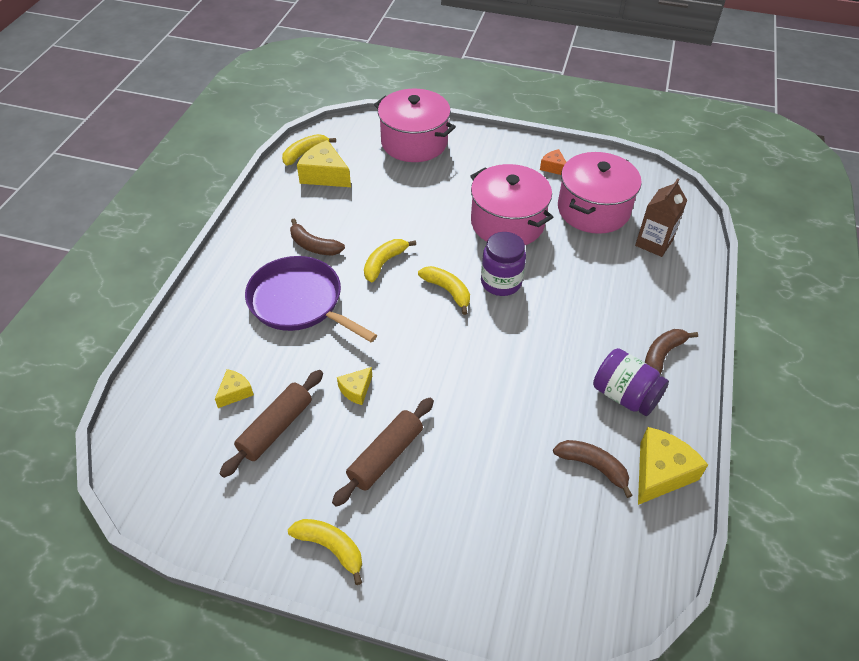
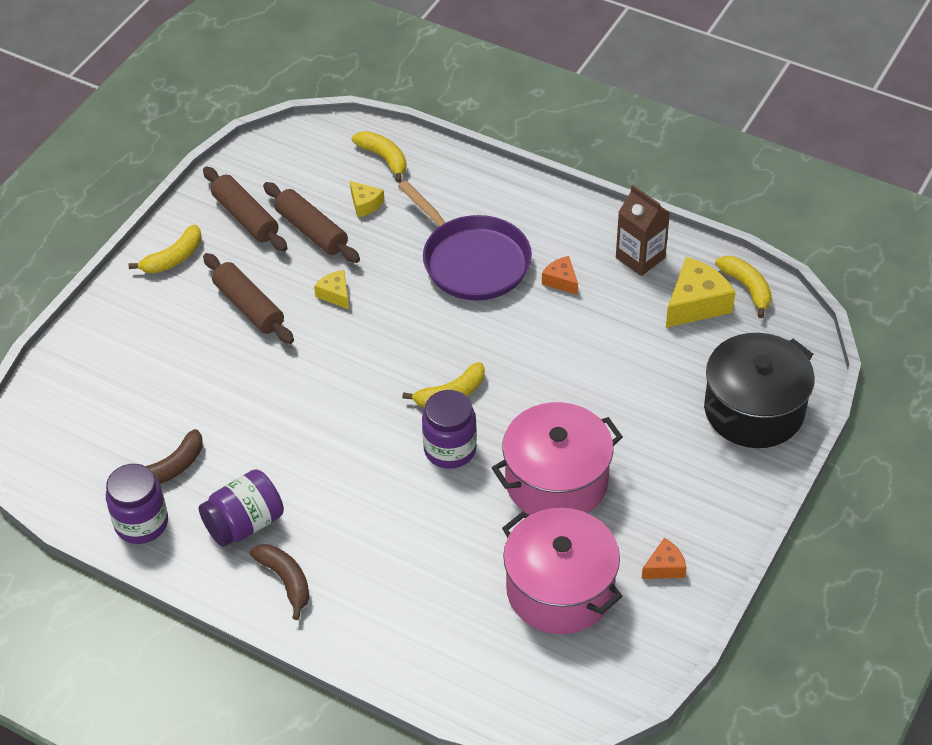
camera: 105 degrees right, 0 degrees up
(262, 493) = (245, 217): none -> brown rolling pin
(299, 302) = (472, 261): purple pan -> purple pan turned 90 degrees clockwise
(314, 246) = (561, 281): brown banana -> orange cheese
(384, 263) = (514, 342): yellow banana -> yellow banana (384, 158)
(414, 142) = (754, 410): pink pot -> black pot
(654, 243) = (475, 641): brown carton -> brown carton (640, 258)
(660, 473) = (141, 523): yellow cheese -> purple jar

